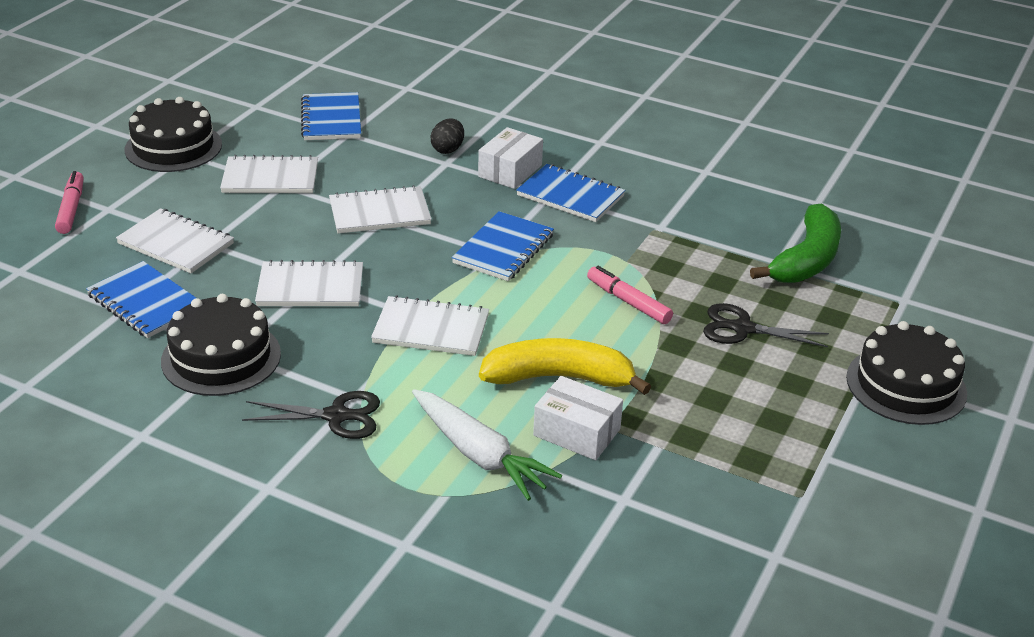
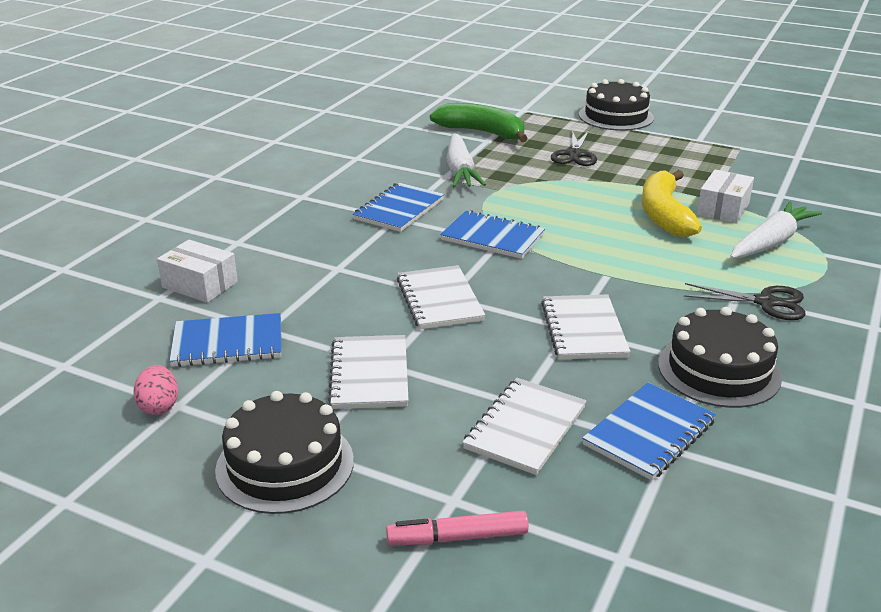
camera: 90 degrees left, 5 degrees down
(256, 100) = (159, 406): none -> pink egg
(336, 416) = (765, 302): black scissors -> black scissors turned 105 degrees clockwise
(431, 329) = (625, 266): white notebook -> none
(448, 149) = (309, 268): black egg -> none
(510, 171) = (354, 236): white box -> white box (200, 285)
(628, 302) = (555, 190): pink marker -> none
(676, 237) = (460, 171): none -> white carrot

